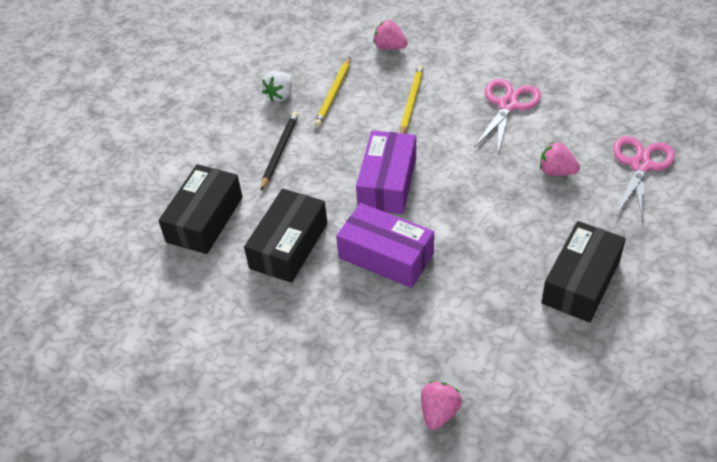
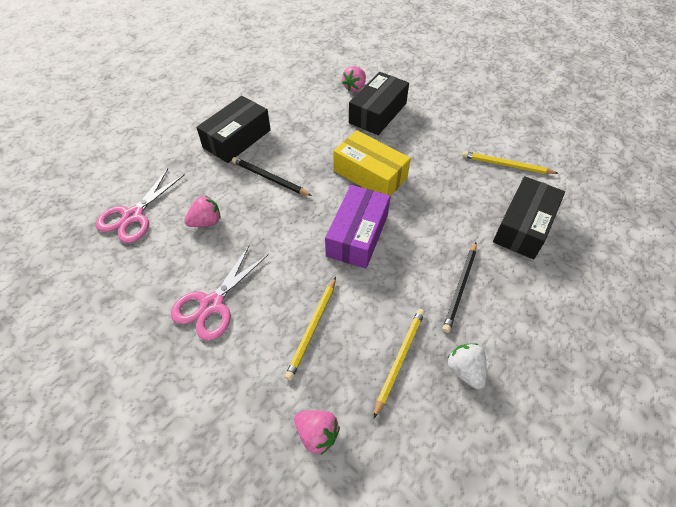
camera: 175 degrees left, 5 degrees up
(209, 297) = (506, 165): none -> yellow pencil
(280, 95) = (465, 370): white strawberry -> white strawberry turned 60 degrees counterclockwise
(288, 245) = (447, 193): black box -> black box (378, 113)
(386, 256) = (370, 174): purple box -> yellow box
(510, 231) = (269, 178): none -> black pencil
(556, 171) = (206, 222): pink strawberry -> pink strawberry turned 60 degrees counterclockwise

